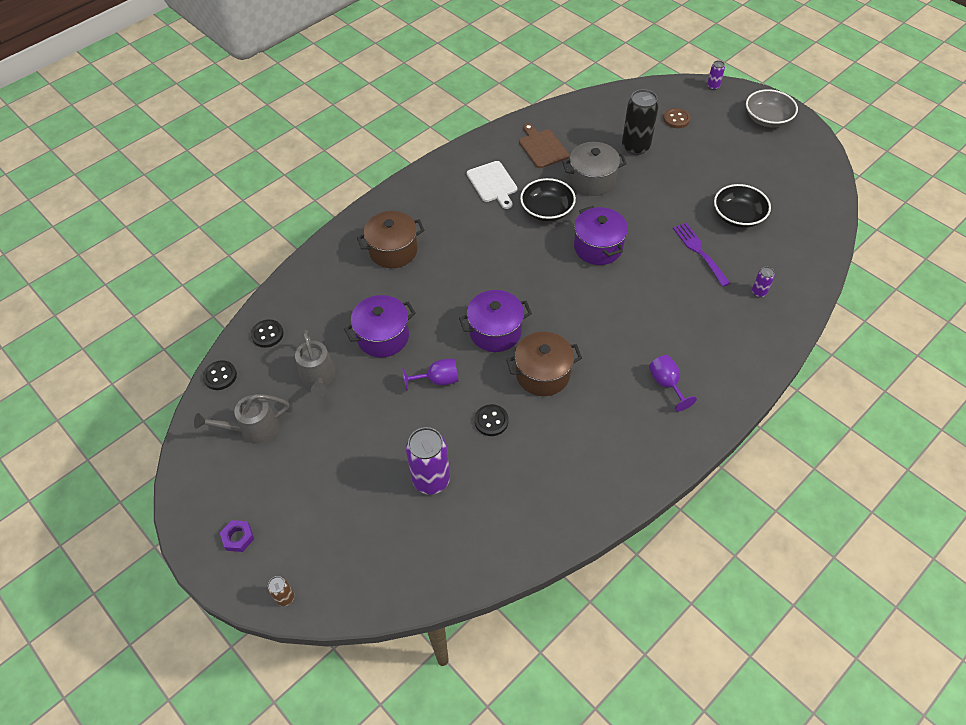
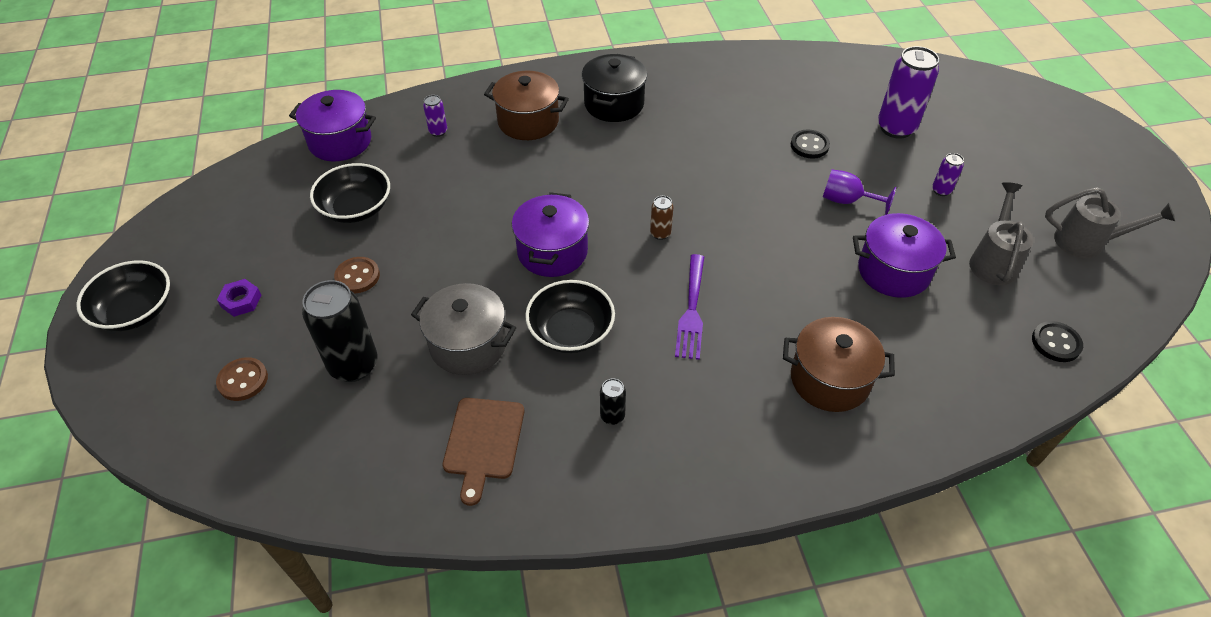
camera: 150 degrees left, 5 degrees down
(220, 376) = (1130, 318): black button -> none
(238, 537) = (1111, 160): purple nut -> purple nut (241, 301)
(285, 597) = (1066, 107): brown can -> brown can (660, 233)
(493, 183) = (612, 416): white cutting board -> black can
(495, 331) = (751, 218): purple pot -> purple pot (340, 142)
(542, 374) = (728, 159): brown pot -> brown pot (528, 121)
(666, 384) = (614, 104): purple goblet -> black pot
(686, 183) = (357, 276): none -> brown button
(700, 252) = (446, 192): purple fork -> purple fork (691, 309)
(713, 86) = (114, 410): purple can -> purple can (941, 190)
(767, 119) = (136, 311): grey bowl -> black bowl

